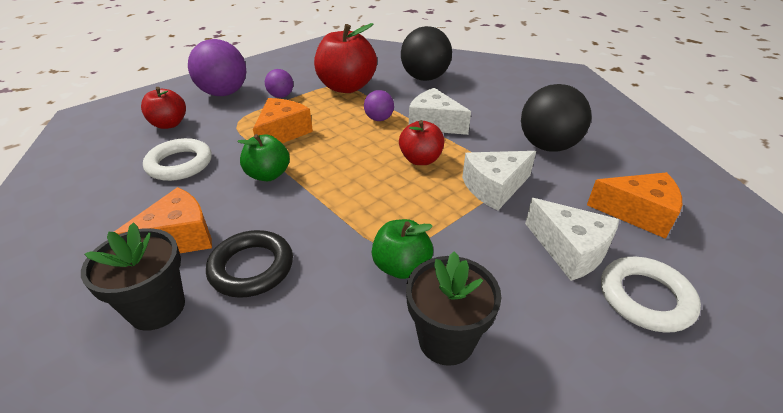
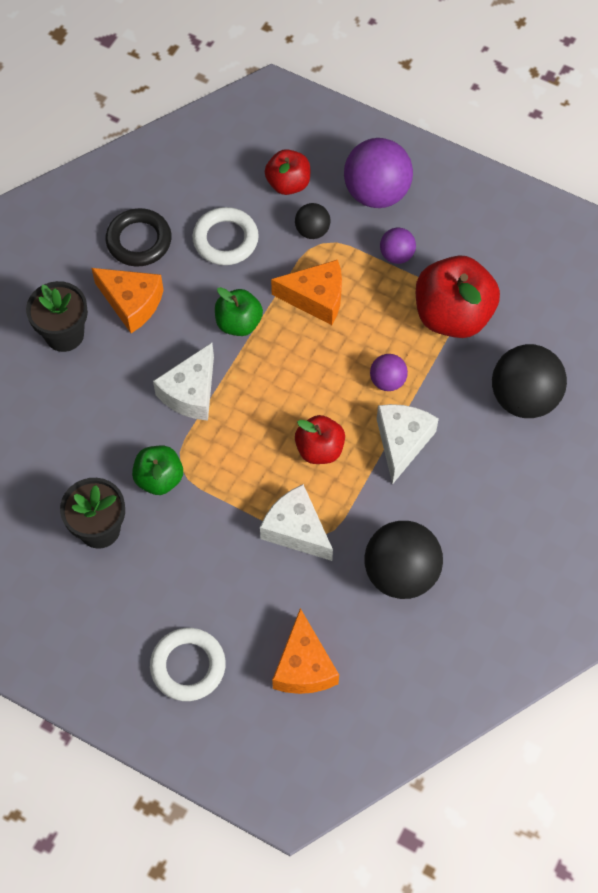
camera: 70 degrees right, 25 degrees up
(222, 123) = (312, 231): none -> black ball
(251, 267) = (120, 373): black ring -> black ring (139, 241)
(570, 250) = (226, 606): white cheese -> white cheese (191, 392)

